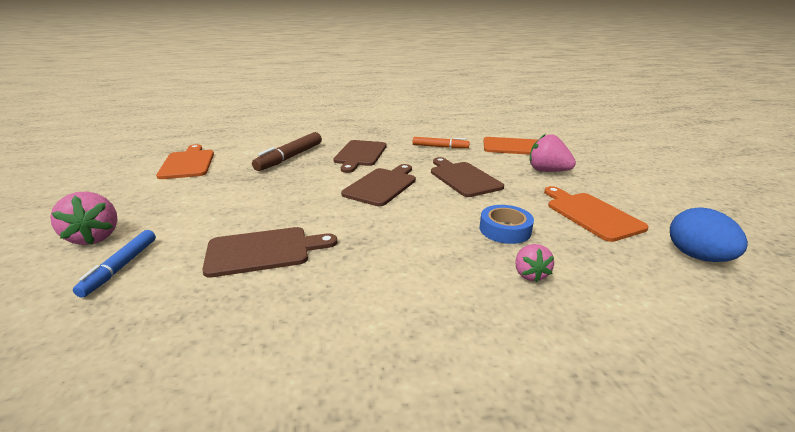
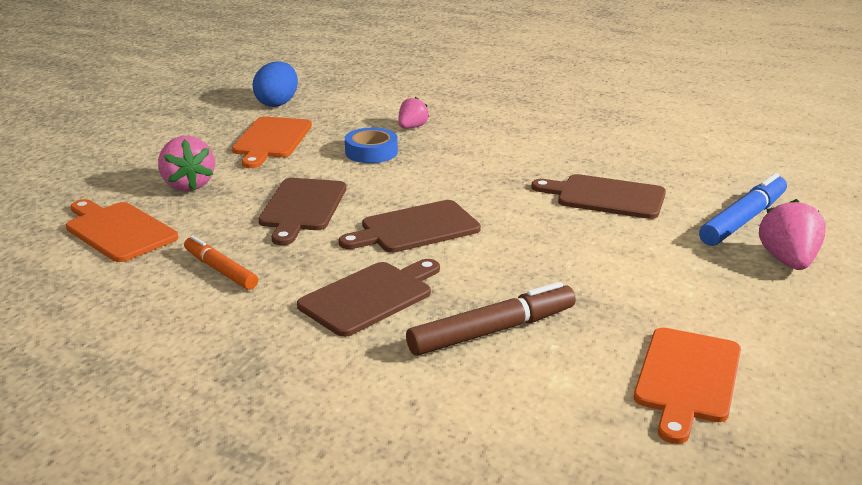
camera: 145 degrees left, 0 degrees up
(120, 267) = (743, 220): blue marker -> blue marker, size x1.51

